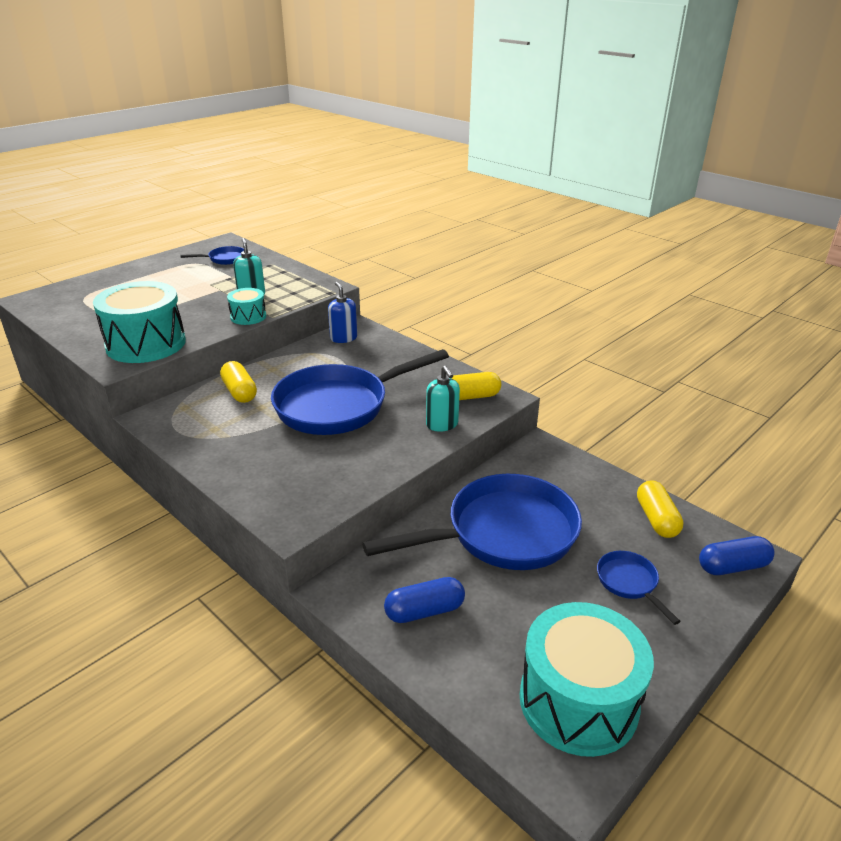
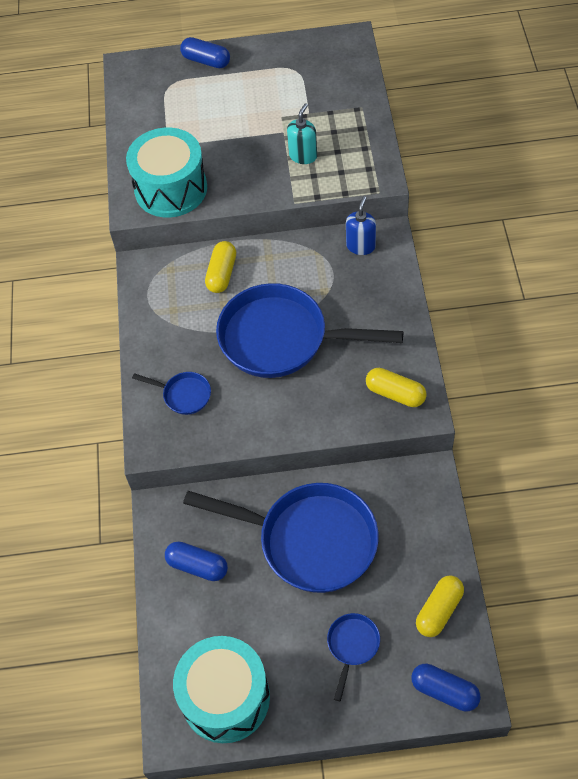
camera: 45 degrees right, 25 degrees up
(108, 278) = (206, 61): none -> blue capsule
(224, 259) = (326, 76): blue pan -> blue pan (184, 395)
(248, 316) = (275, 191): turquoise drum -> none
(442, 424) = (340, 413): turquoise soap dispenser -> none

